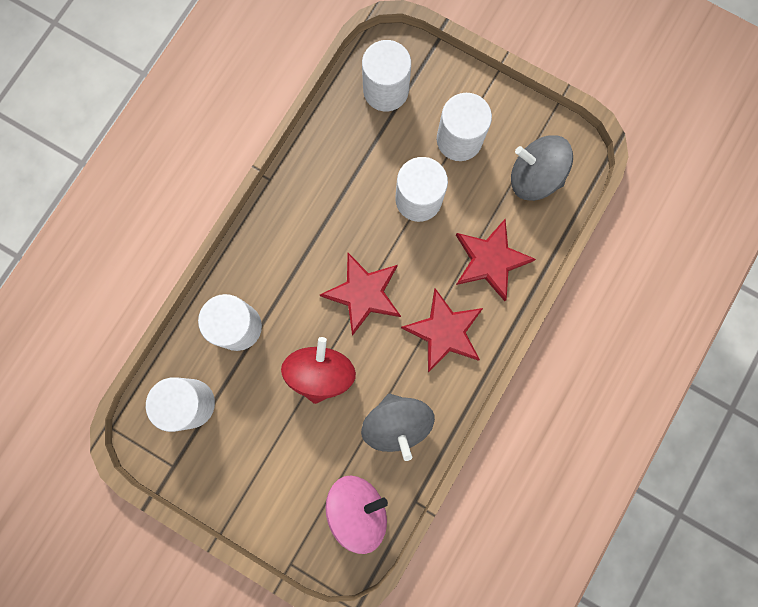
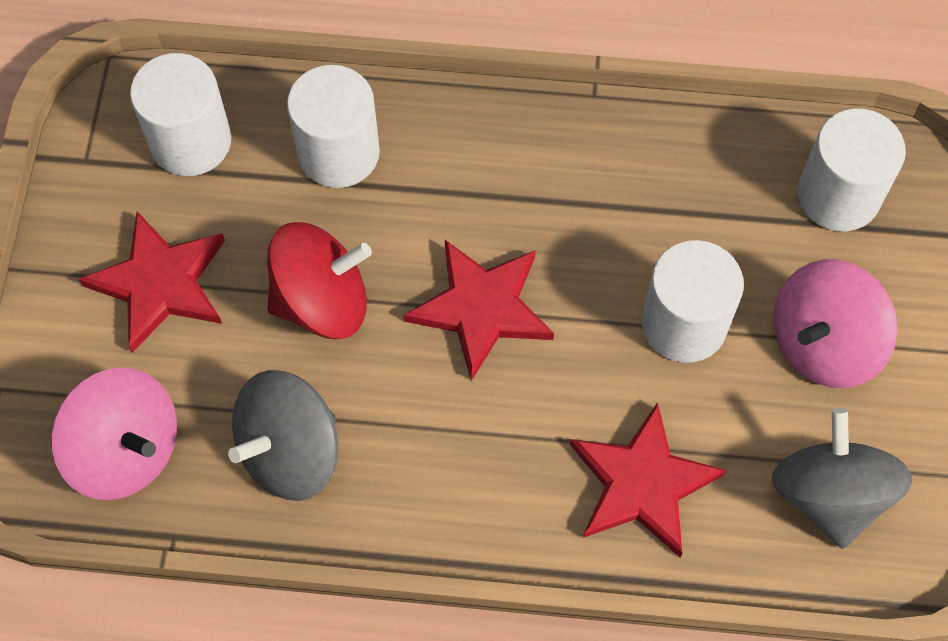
camera: 65 degrees right, 15 degrees down
(444, 331) = (481, 461): red star -> red star (160, 283)
(459, 140) = (823, 343): white cylinder -> pink spinning top

